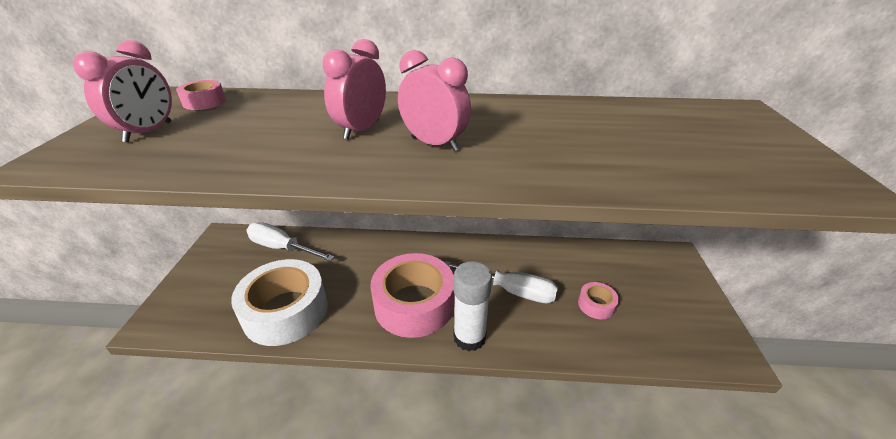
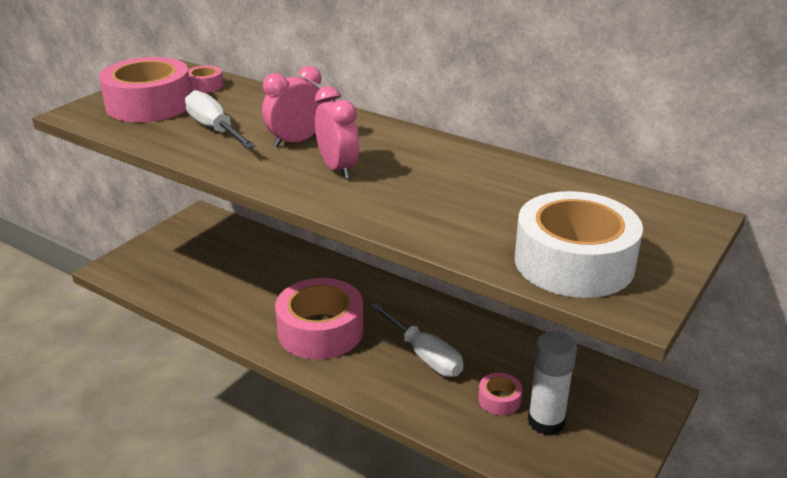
camera: 30 degrees right, 5 degrees down
(149, 132) = (149, 104): pink clock -> pink tape
(282, 248) = (243, 242): white screwdriver -> white screwdriver (214, 129)
(285, 311) = (210, 296): white tape -> white tape (574, 262)
(469, 337) = (346, 375): white glue stick -> white glue stick (546, 421)

